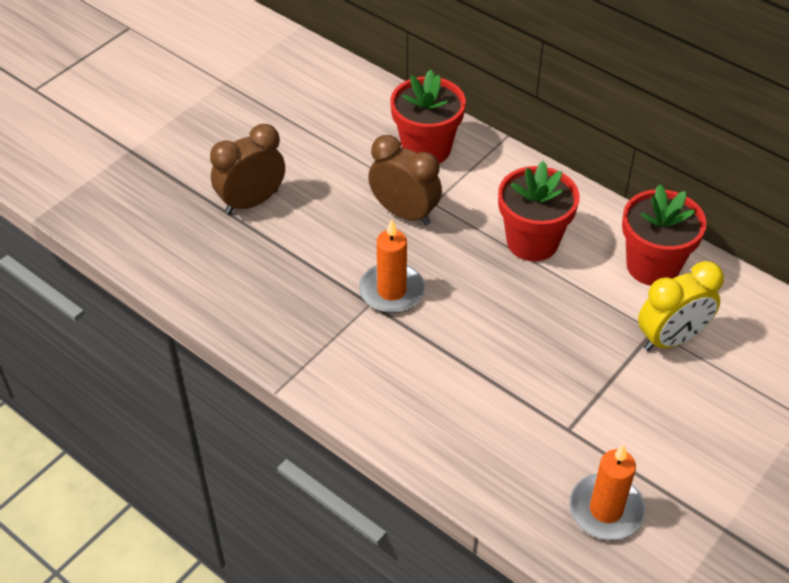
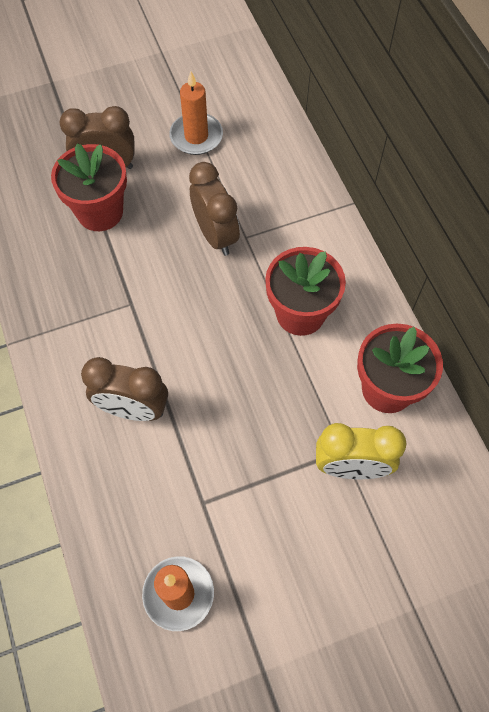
camera: 30 degrees right, 15 degrees up
(391, 291) = (155, 301): orange candle -> orange candle (196, 136)
(426, 149) = (276, 184): red flower pot -> red flower pot (100, 212)
(444, 387) = (133, 409): none -> brown clock

